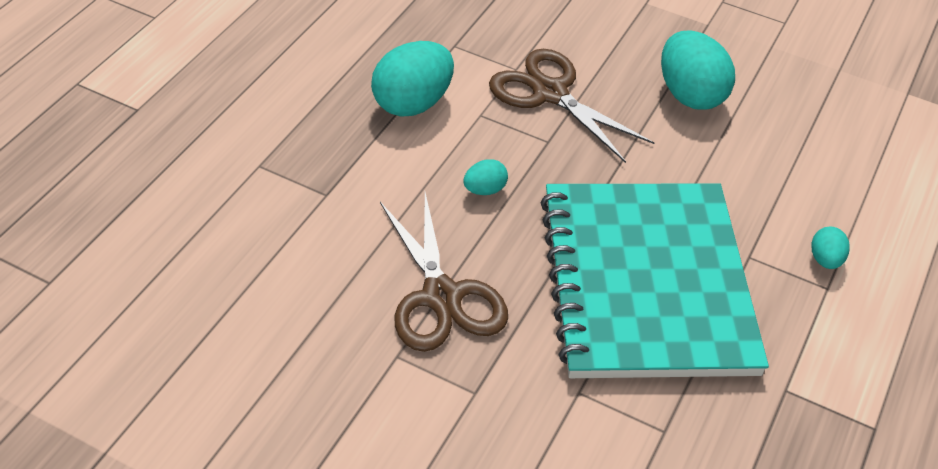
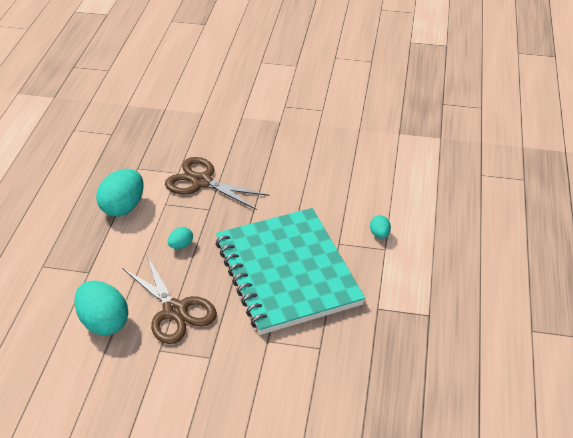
camera: 15 degrees left, 5 degrees down
(690, 95) = (281, 163): turquoise egg -> turquoise egg (104, 322)

